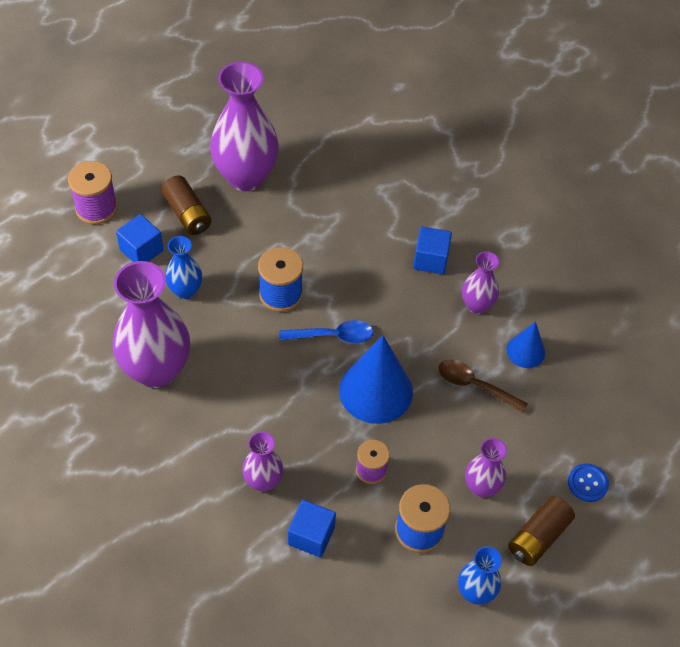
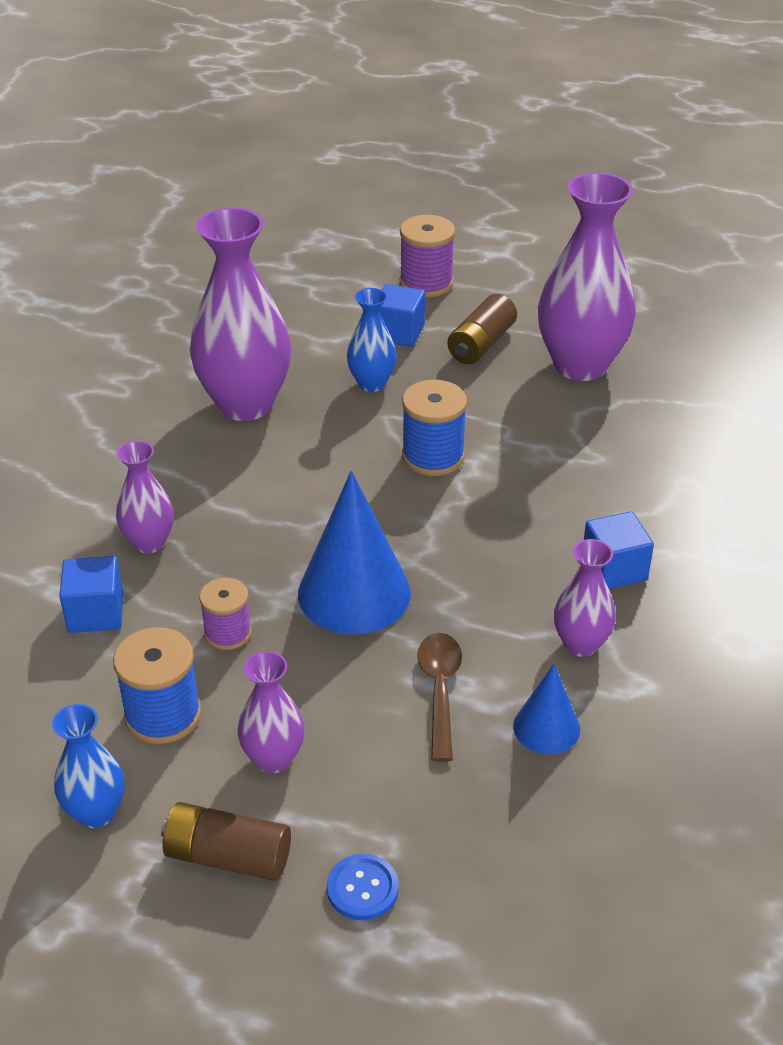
camera: 65 degrees right, 15 degrees down
(333, 336) = (408, 523): blue spoon -> none

